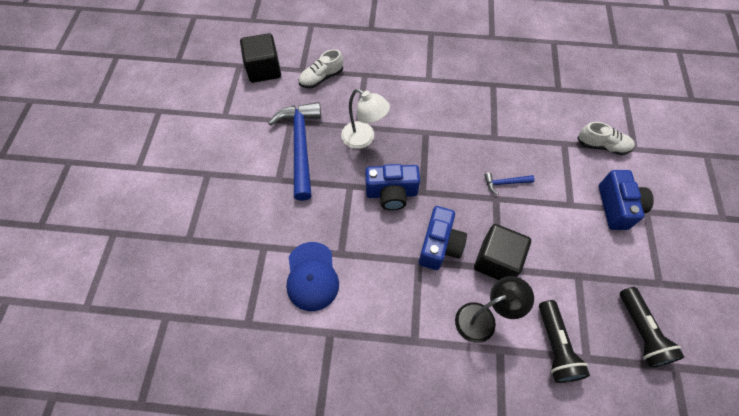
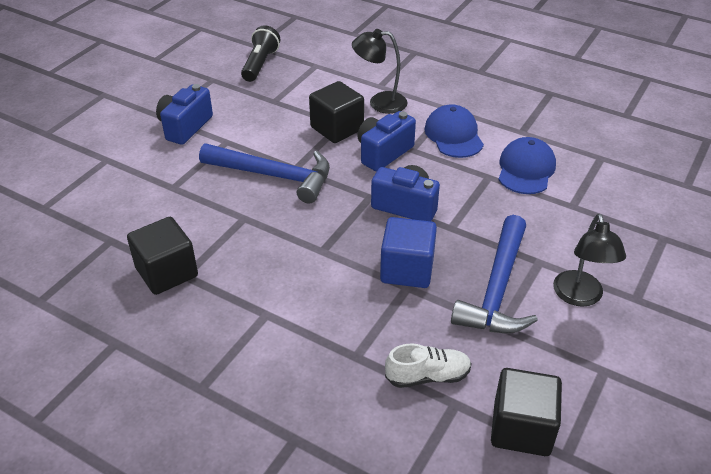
camera: 155 degrees left, 20 degrees down
(245, 160) = (579, 297): none -> black lamp
(364, 139) = (407, 269): white lamp -> blue cube
(391, 297) = (453, 135): none -> blue cap
(505, 82) = (167, 272): none -> black cube
(505, 183) = (274, 176): blue hammer -> blue hammer, size x2.33
(555, 346) = (334, 76): black flashlight -> none
(602, 146) = (136, 172): white shoe -> none

